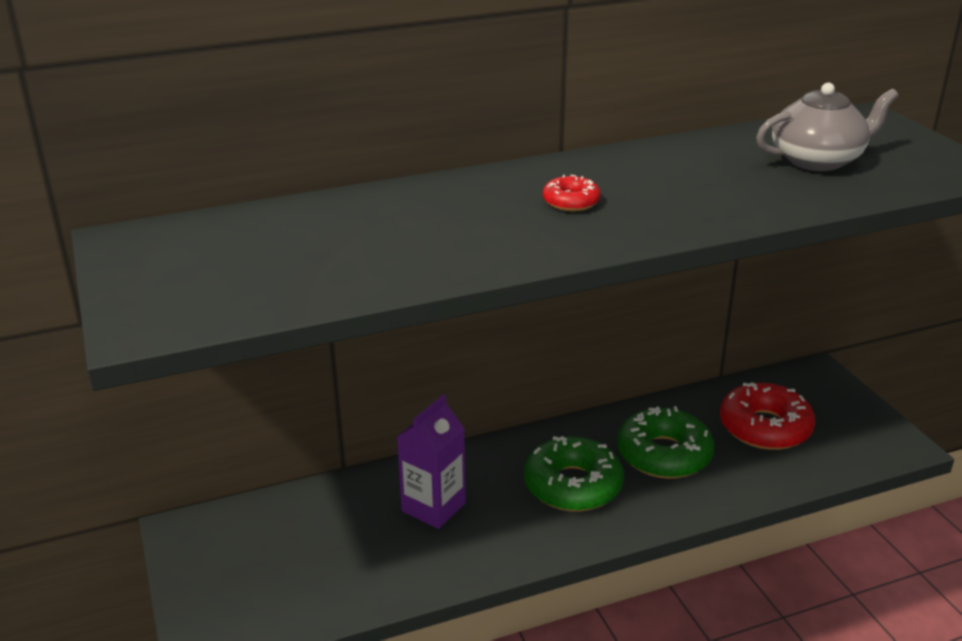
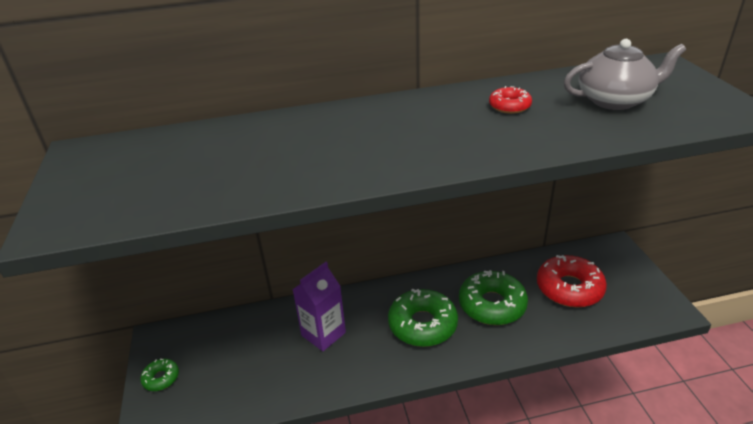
camera: 10 degrees right, 5 degrees up
(206, 581) = (161, 378): none -> green donut
(571, 202) = (410, 131): red donut -> red donut (509, 106)

